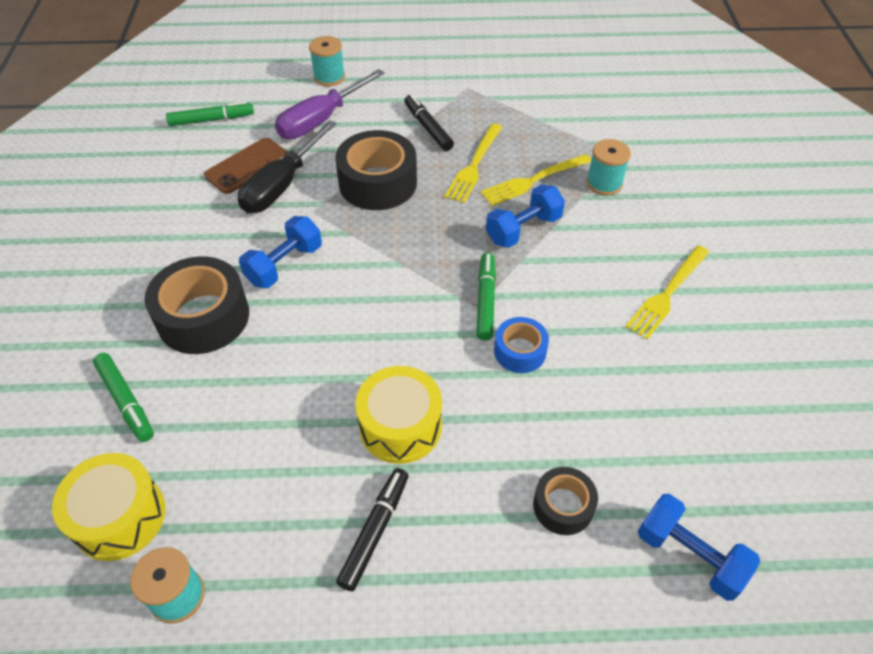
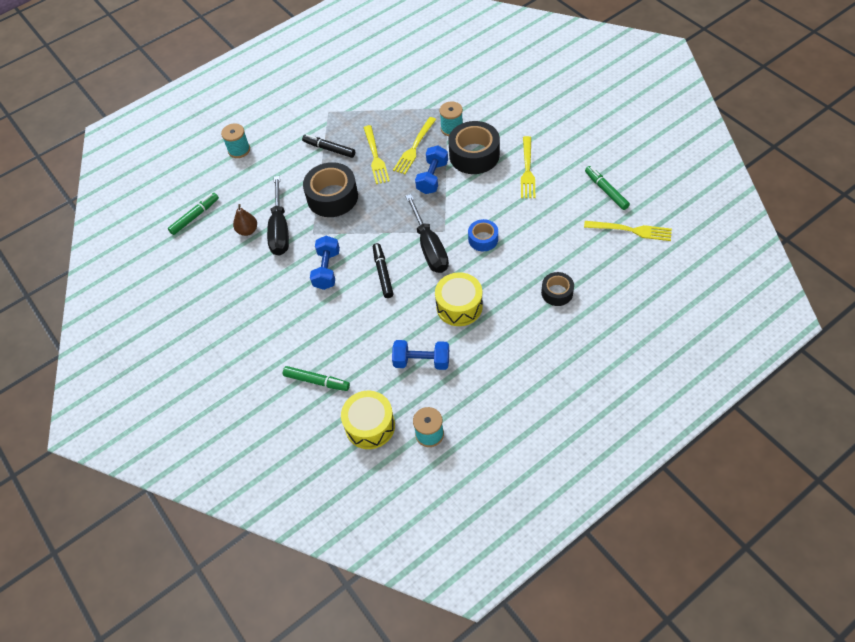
camera: 30 degrees left, 5 degrees up
(203, 317) = (312, 320): black tape -> black tape (474, 155)
(247, 166) = (247, 231): brown phone -> brown pear
(320, 120) = (262, 180): purple screwdriver -> none
(374, 532) = (488, 355): black marker -> black marker (383, 273)
(436, 317) = (429, 248): none -> black screwdriver
(485, 301) = (446, 225): green marker -> green marker (606, 191)
(689, 555) = (620, 278): blue dumbbell -> blue dumbbell (421, 361)
(771, 486) = (632, 230): none -> yellow fork

